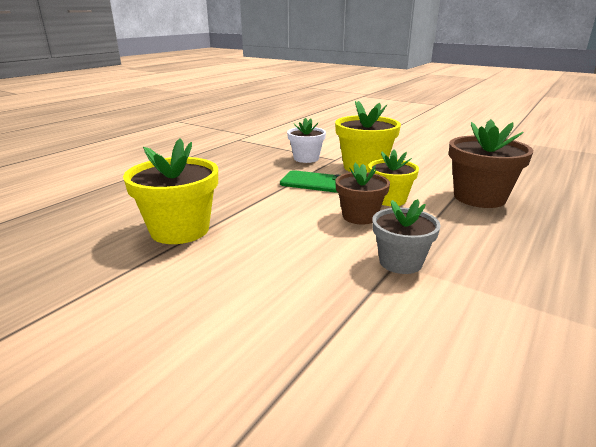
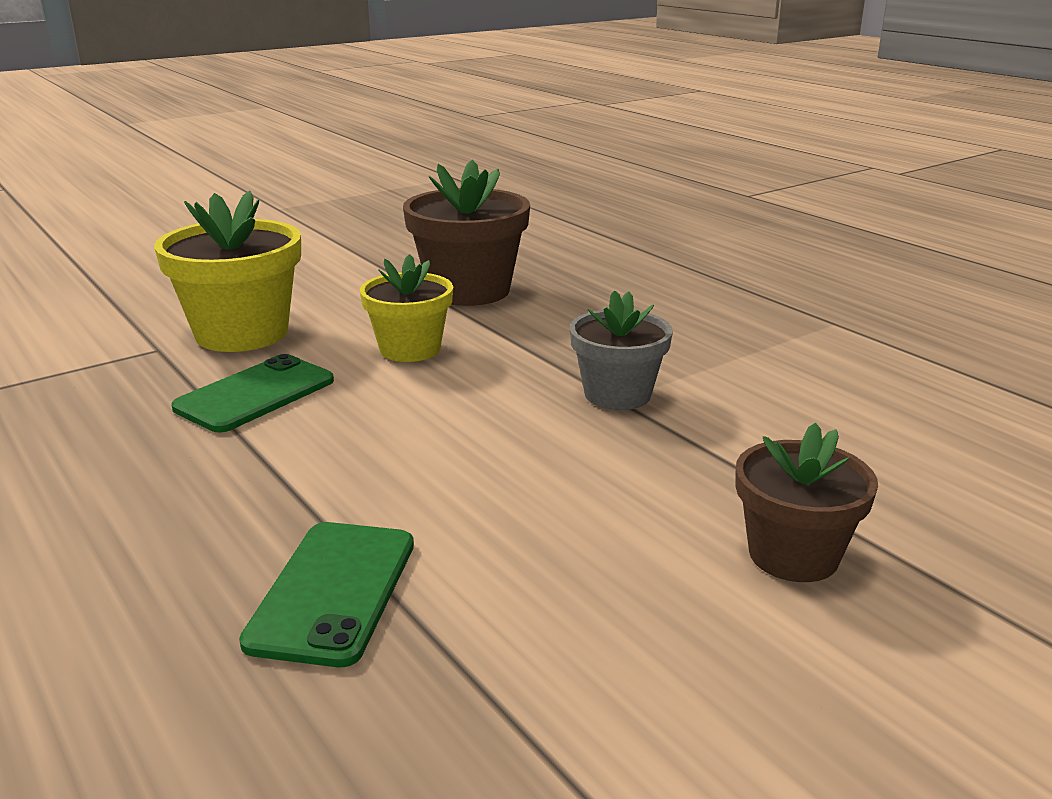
camera: 70 degrees left, 0 degrees up
(180, 230) = (333, 592): yellow flower pot -> green phone
(306, 158) = (105, 376): white flower pot -> none
(359, 216) = (450, 388): brown flower pot -> brown flower pot (793, 555)

